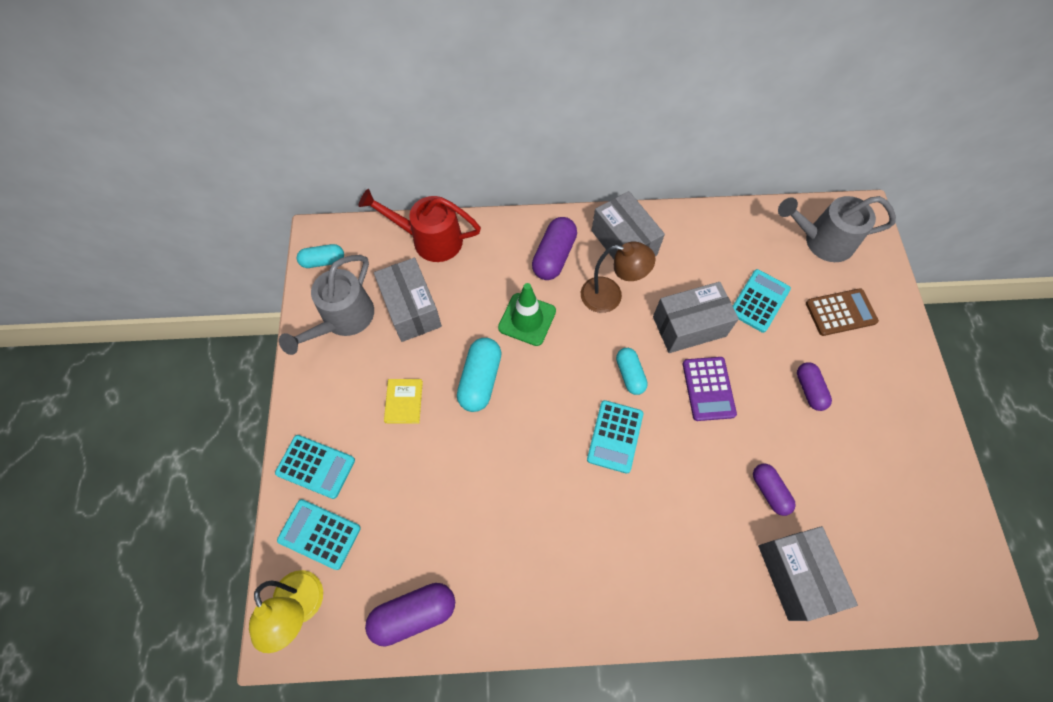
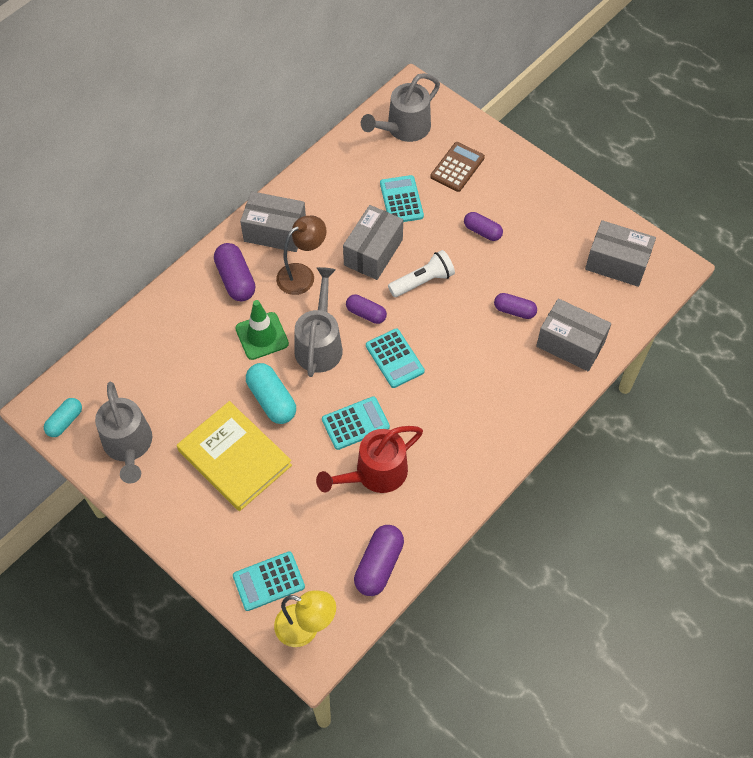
camera: 45 degrees left, 5 degrees down
(315, 466) = (219, 548): turquoise calculator -> turquoise calculator (355, 423)
(404, 402) = (234, 458): yellow book -> yellow book, size x2.24
(411, 309) = (171, 397): grey box -> grey box (617, 263)
(429, 239) = (131, 341): red watering can -> red watering can (374, 474)
(566, 366) = (319, 343): none -> grey watering can
(630, 374) = (366, 314): turquoise capsule -> purple capsule
(708, 389) = (423, 281): purple calculator -> white flashlight

